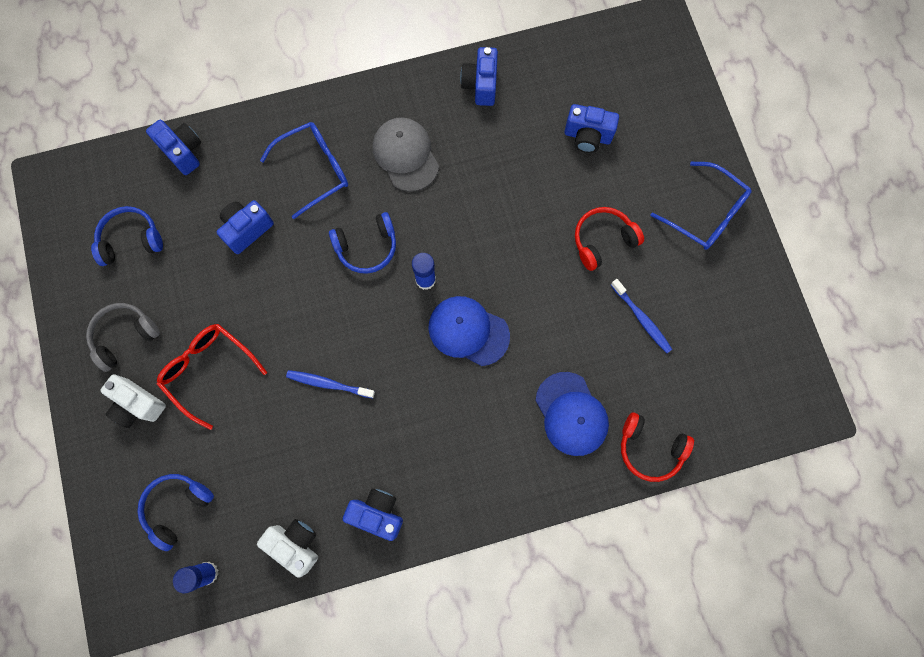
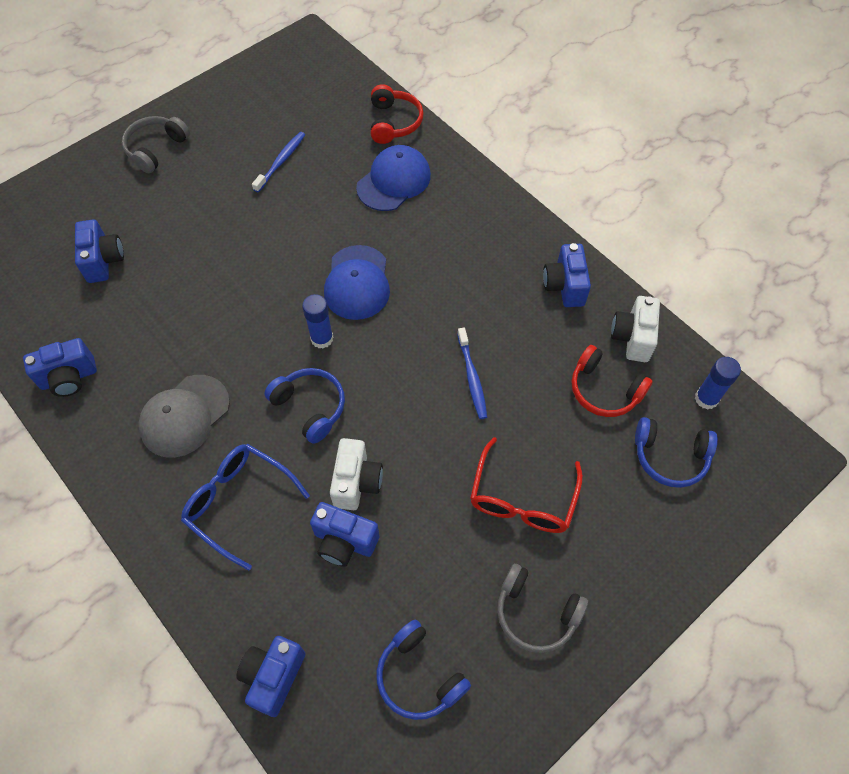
camera: 115 degrees left, 15 degrees down
(138, 405) = (599, 553): white camera -> white camera (356, 482)
(603, 240) = (215, 212): red headphones -> red headphones (604, 390)
(705, 213) = (156, 149): blue glasses -> grey headphones

